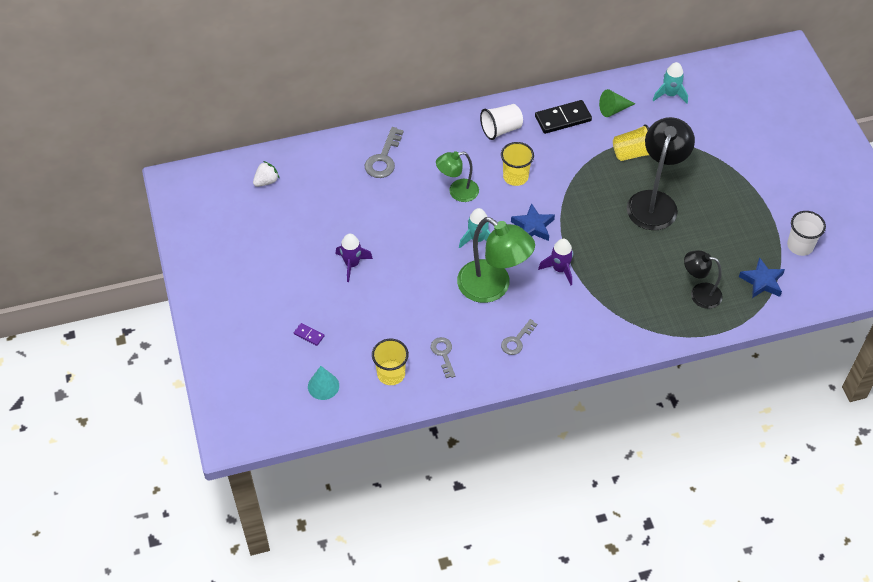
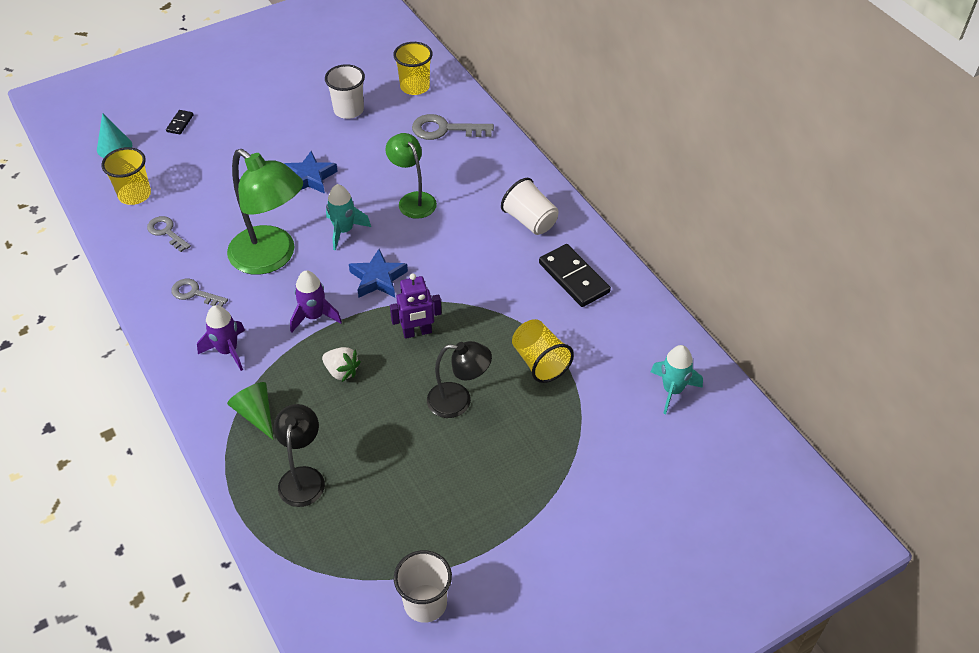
camera: 75 degrees right, 5 degrees down
(266, 181) = (381, 51): white strawberry -> white strawberry (341, 371)
(309, 335) = (180, 123): purple domino -> black domino
(336, 215) = (348, 110): none -> white cup
(352, 264) = (282, 135): purple rocket -> purple rocket (227, 351)
(443, 354) = (166, 232): grey key -> grey key turned 105 degrees counterclockwise
(493, 288) = (272, 257): green lamp -> green lamp turned 75 degrees counterclockwise
(515, 177) = (455, 248): yellow cup -> yellow cup (415, 87)
(590, 213) = (417, 332): none -> purple robot
(613, 109) = (614, 329): green cone -> green cone (256, 414)
(655, 201) = (458, 401): black lamp -> black lamp, size x0.59
(762, 281) = (342, 557): blue star -> blue star (310, 177)

